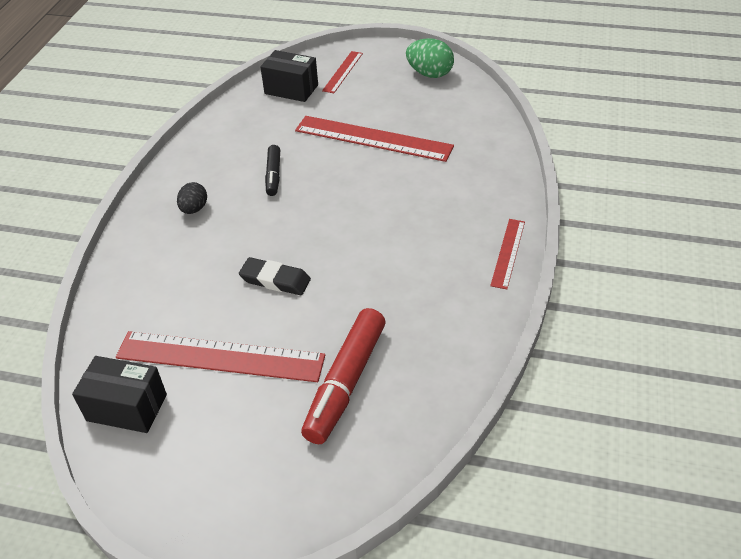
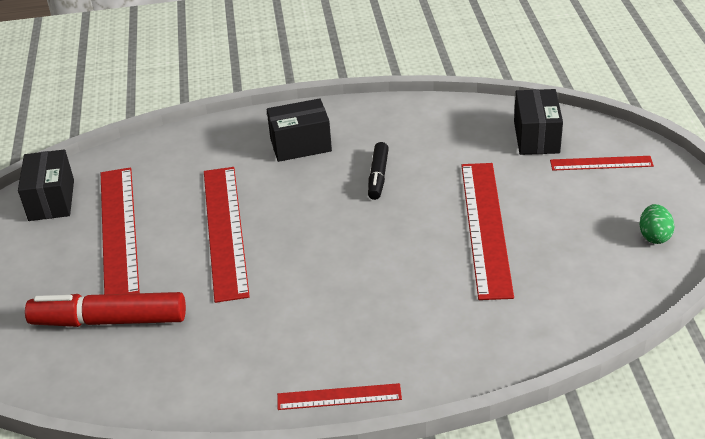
camera: 70 degrees right, 5 degrees down
(194, 209) = (300, 145): black egg -> black box
(273, 175) = (378, 176): black marker -> black marker turned 60 degrees counterclockwise
(275, 280) = (225, 231): black eraser -> red ruler
(429, 74) = (654, 236): green egg -> green egg, size x0.64

